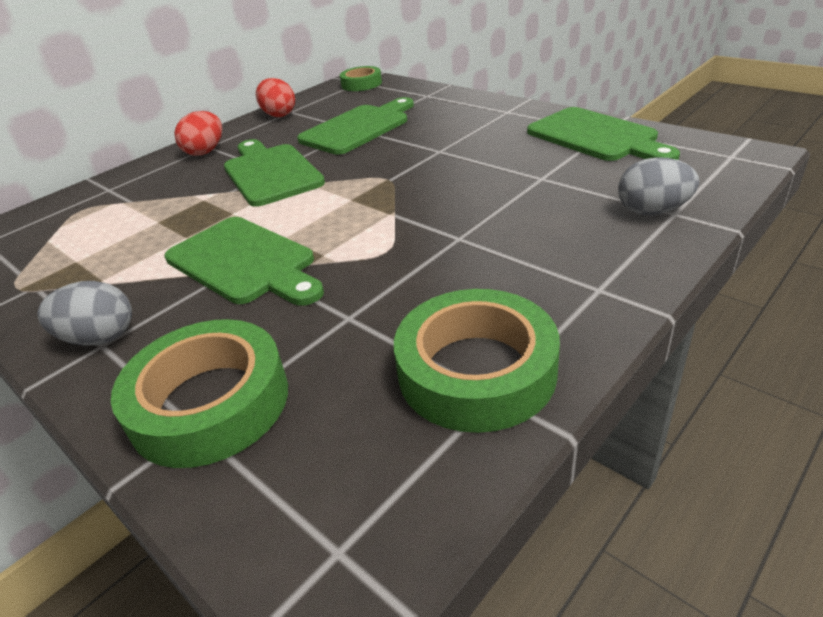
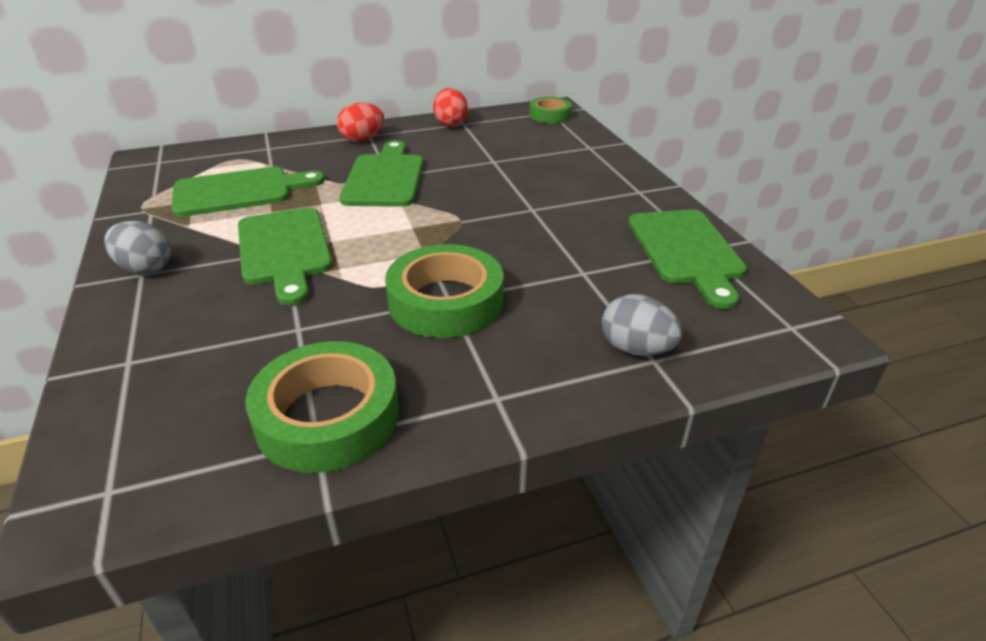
camera: 25 degrees right, 0 degrees up
(210, 403) = (152, 349): green tape -> green tape (446, 301)
(358, 128) = (495, 160): green cutting board -> green cutting board (239, 191)

